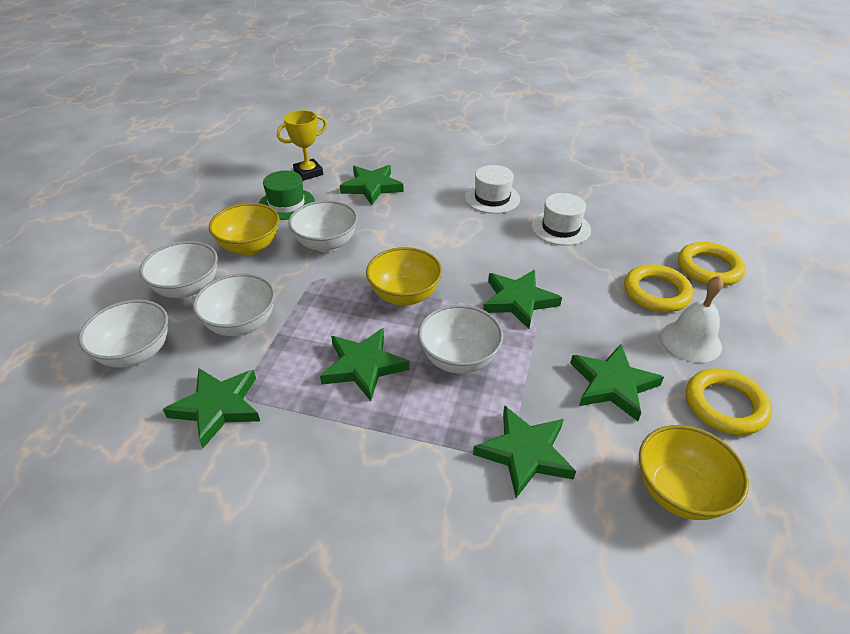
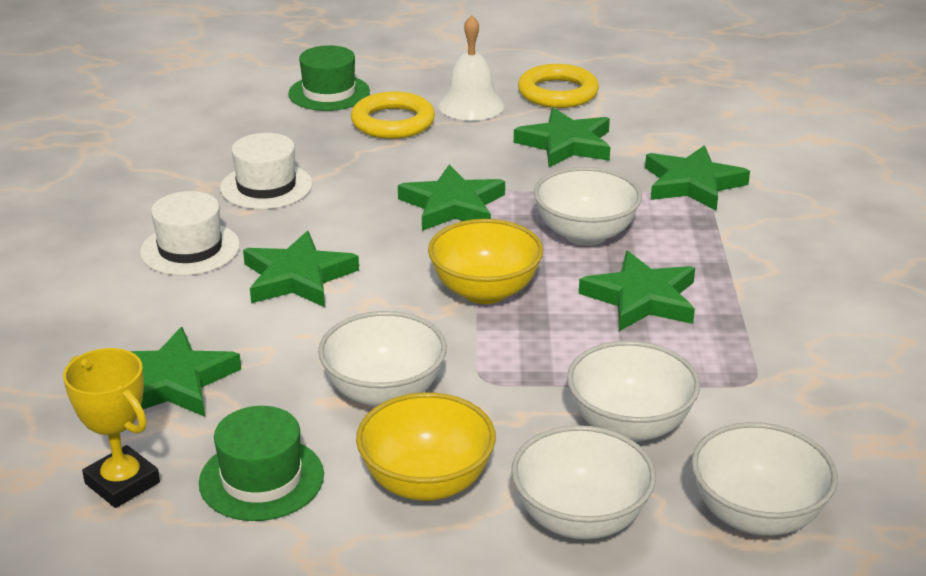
camera: 105 degrees left, 10 degrees down
(217, 407) = (788, 396): green star -> green star (298, 277)
(679, 492) = (678, 114): yellow bowl -> none
(709, 268) = (329, 93): yellow ring -> green hat

